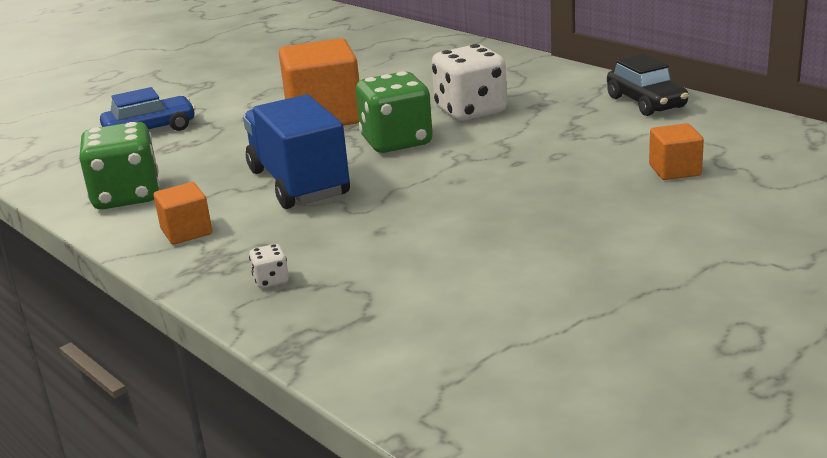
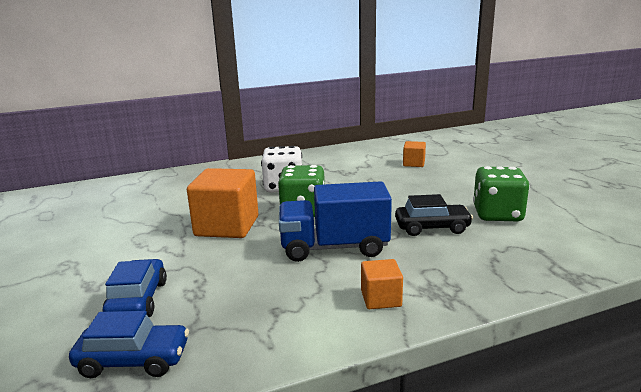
camera: 70 degrees left, 5 degrees down
(61, 158) = (133, 360): none -> blue car
(127, 196) = (281, 323): green dice -> green dice (497, 214)
(271, 280) = (481, 273): white dice -> none
(646, 102) = (328, 154): black car -> black car (432, 228)

